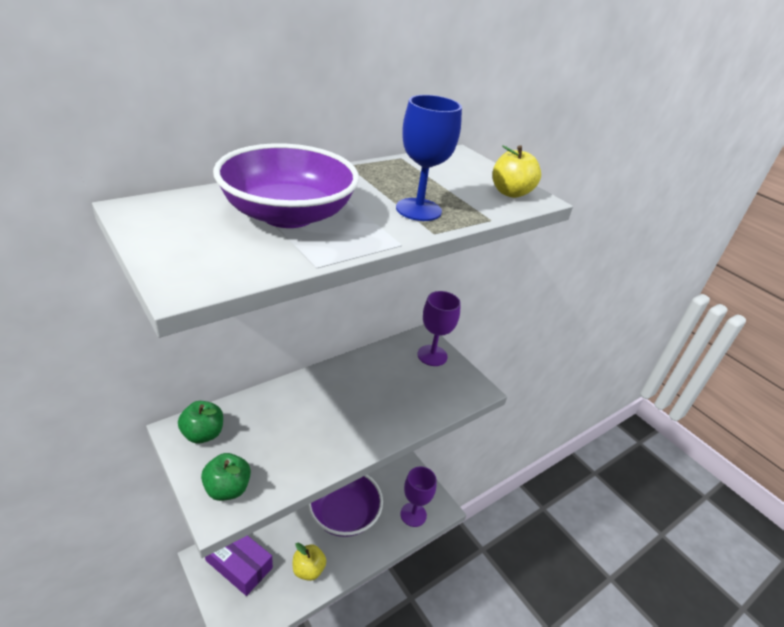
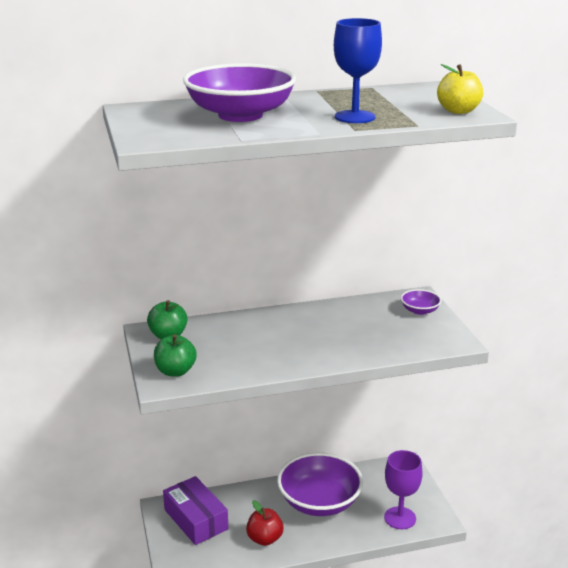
camera: 25 degrees right, 10 degrees down
(308, 569) = (264, 539): yellow apple -> red apple
(432, 355) = (420, 310): purple goblet -> purple bowl

